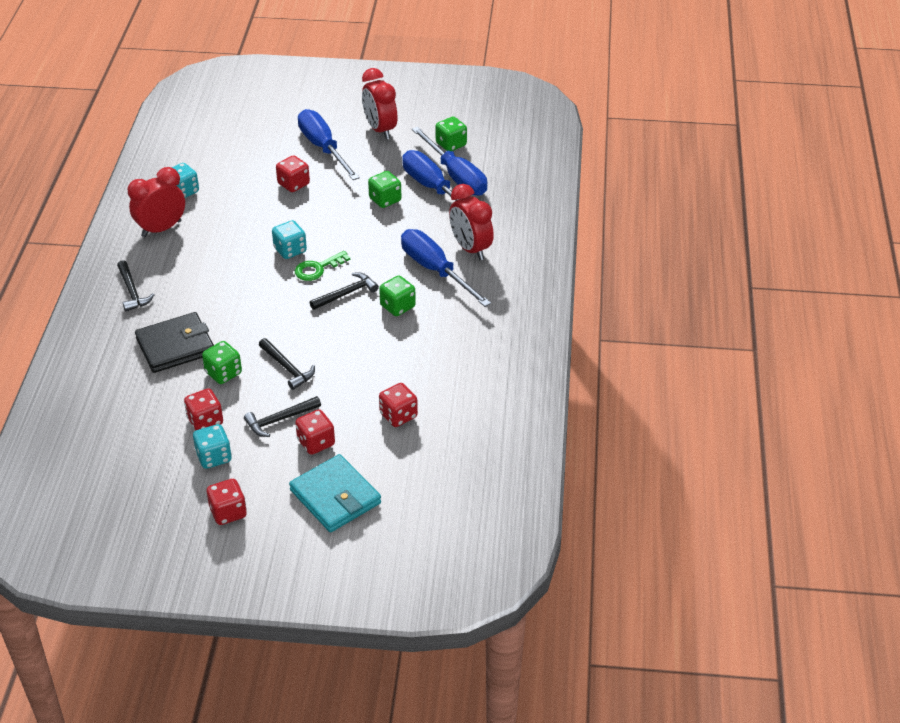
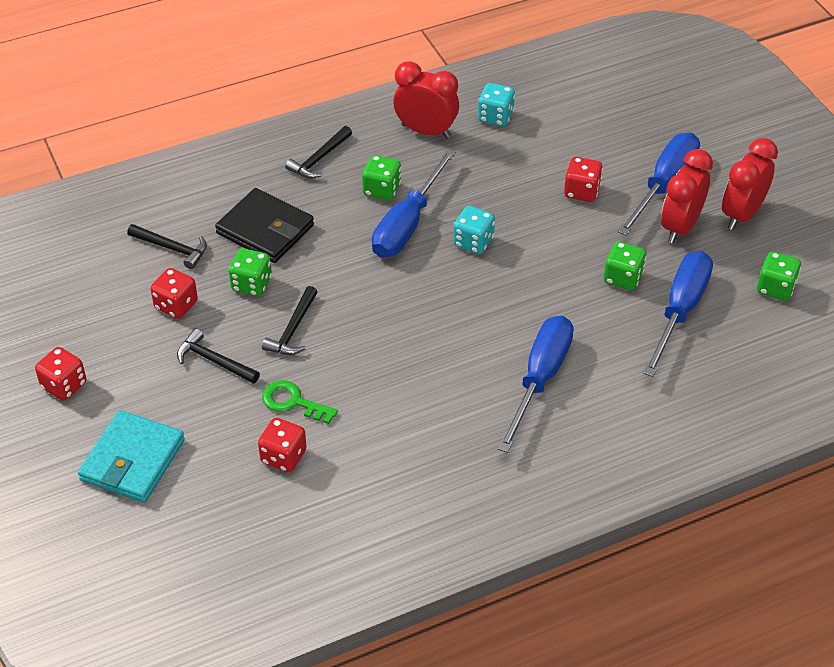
camera: 60 degrees right, 5 degrees up
(214, 457) = (131, 337): turquoise dice -> none
(316, 443) = (200, 406): red dice -> none
(317, 268) = (462, 278): green key -> green key (293, 402)
(346, 293) = (441, 321): black hammer -> black hammer (172, 248)
(397, 306) = (454, 374): green dice -> green dice (382, 190)
(456, 176) = (721, 320): blue screwdriver -> blue screwdriver (407, 224)
(470, 249) = (603, 393): red clock -> red clock (680, 227)

